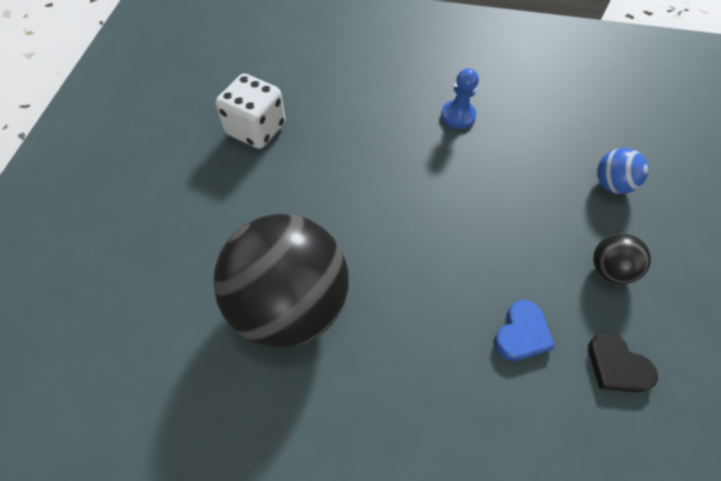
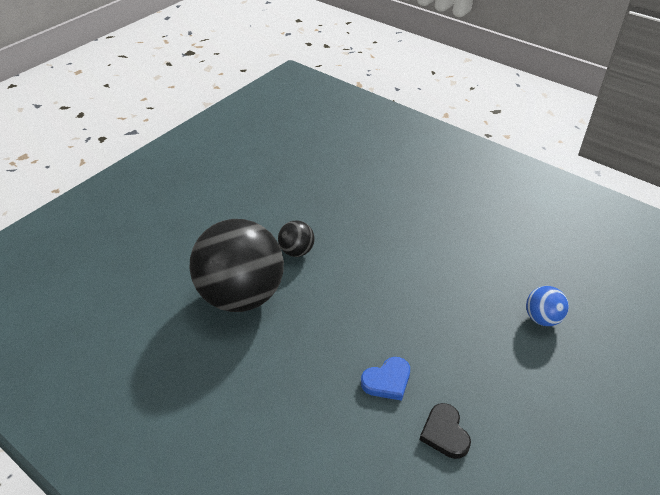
camera: 30 degrees right, 15 degrees down
(256, 129) = (293, 184): white dice -> none
(458, 116) = (449, 226): blue pawn -> none
(609, 270) = (491, 372): black ball -> black ball (296, 251)

